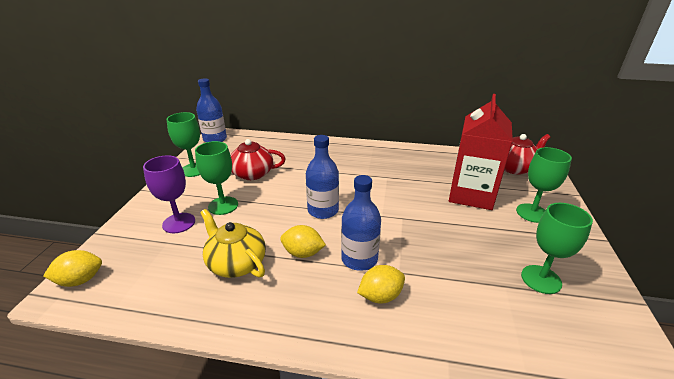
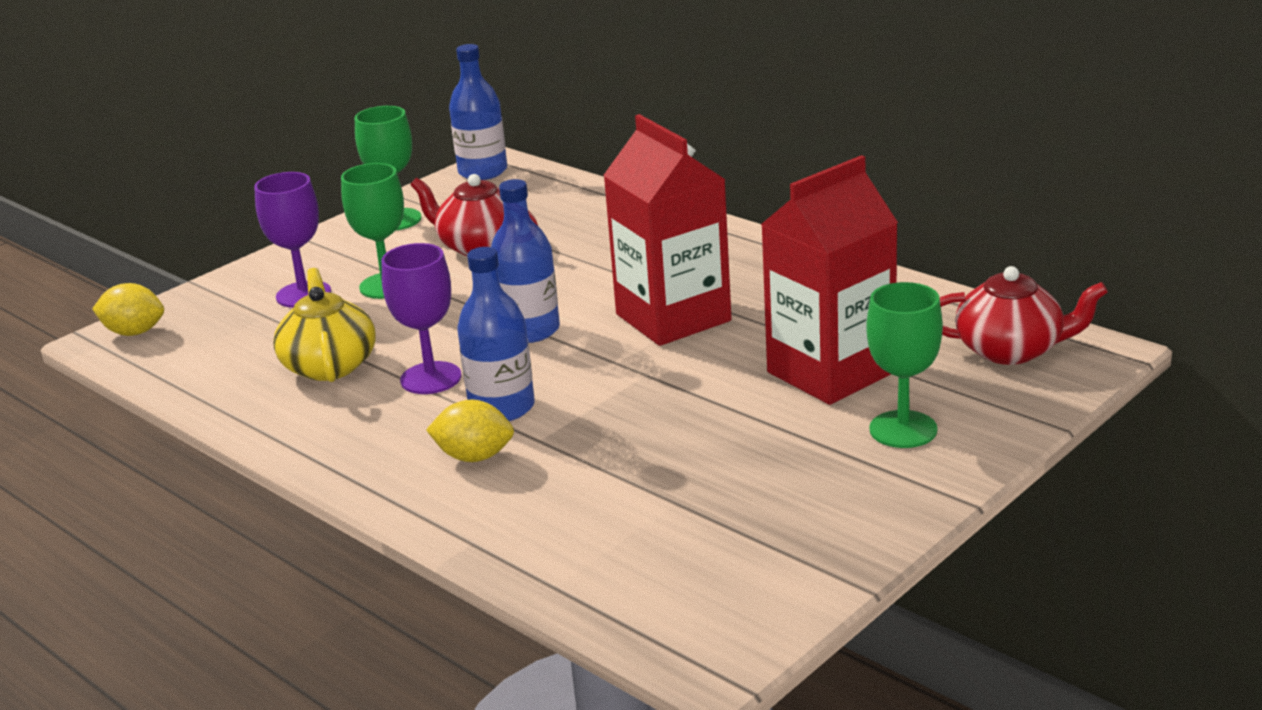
camera: 35 degrees right, 5 degrees down
(303, 253) = (431, 378): yellow lemon -> purple goblet
(378, 187) = (673, 317): none -> red carton
(541, 279) = (749, 513): green goblet -> none

